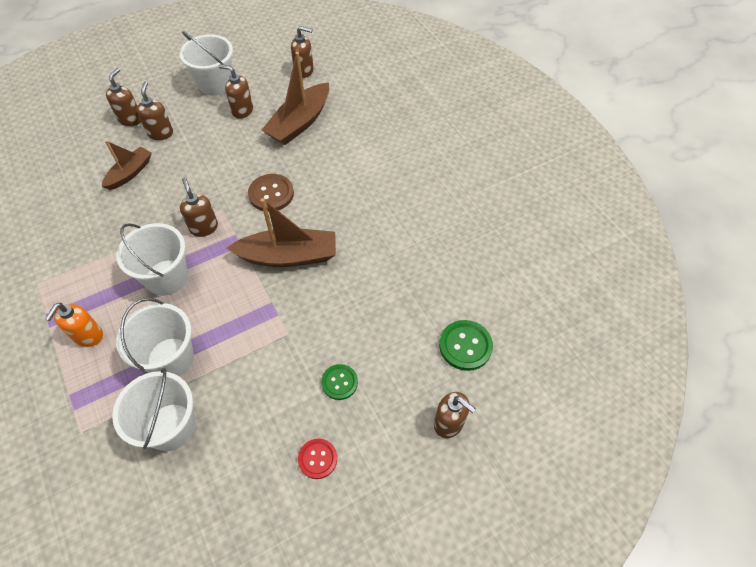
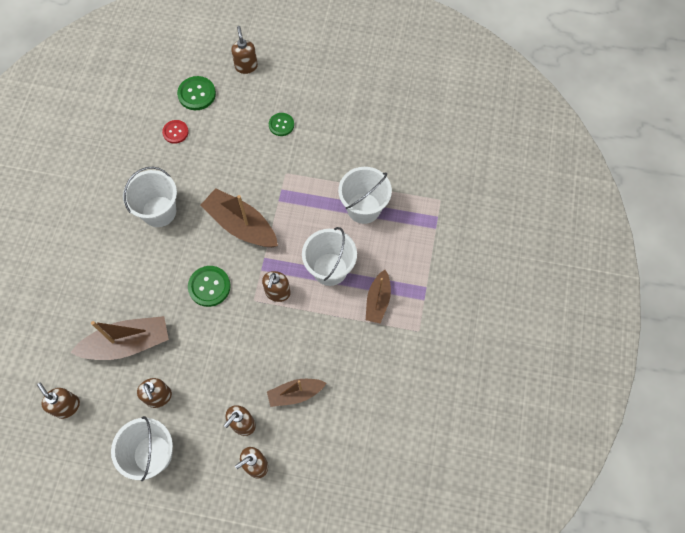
camera: 140 degrees left, 10 degrees up
(88, 336) = (404, 261): orange soap dispenser -> none
(96, 282) = (378, 301): none -> brown boat
(171, 426) = (389, 167): white bucket -> white bucket (159, 211)
(271, 194) = (209, 286): brown button -> green button
(317, 459) = (325, 97): red button -> red button (175, 132)

